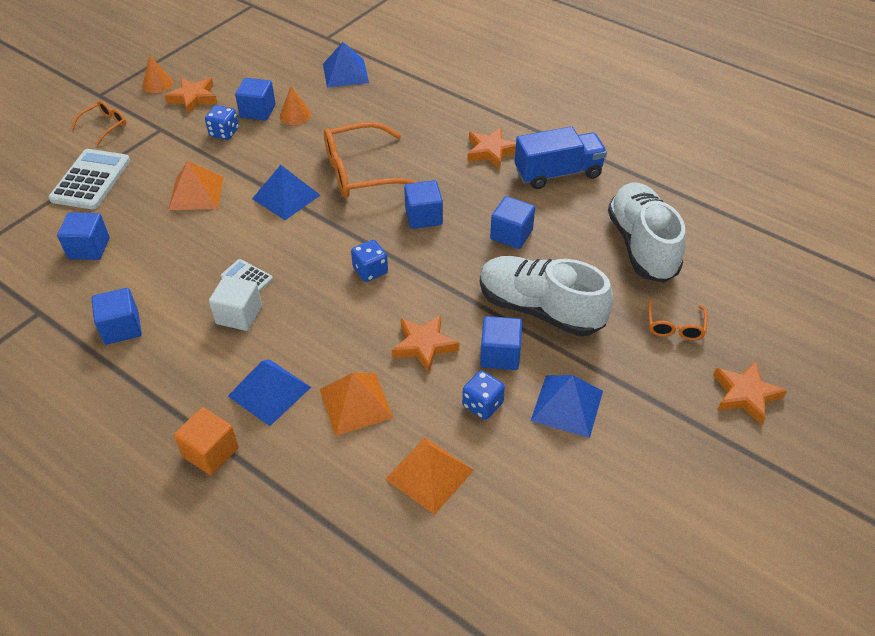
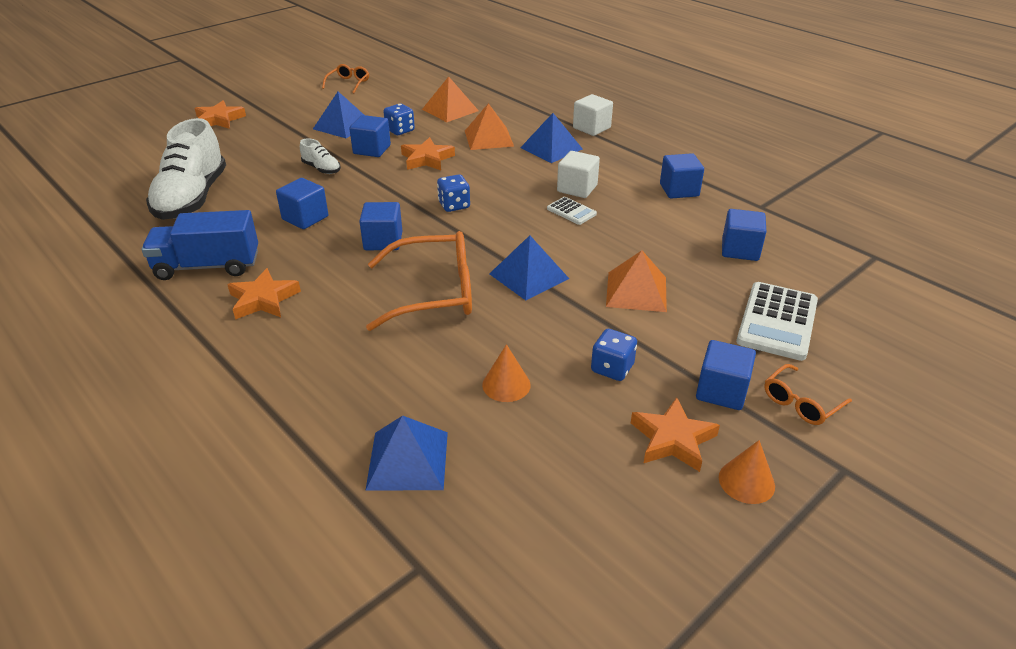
camera: 170 degrees left, 10 degrees down
(211, 452) = (591, 128): orange cube -> white cube
(258, 111) = (563, 399): blue cube -> blue cube (721, 391)
(540, 309) = (321, 169): white shoe -> white shoe, size x0.44
(675, 327) = (226, 151): orange glasses -> orange glasses (348, 83)

